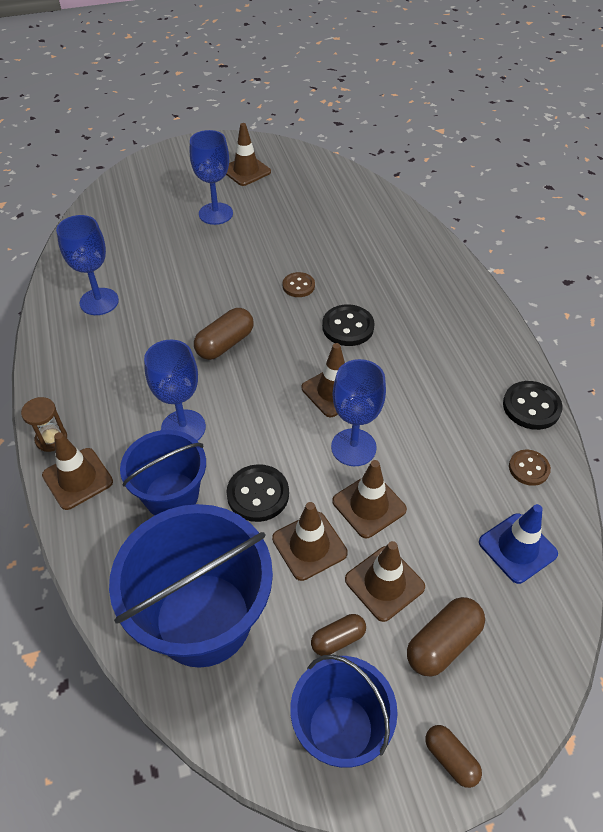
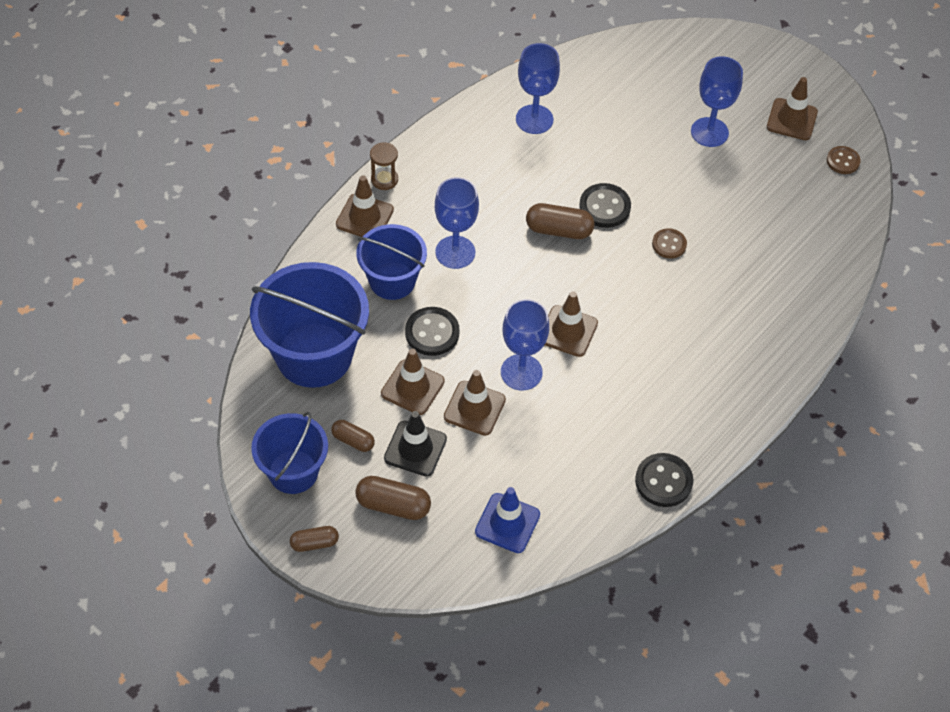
camera: 55 degrees right, 5 degrees up
(348, 327) = (649, 305): black button -> black button (604, 207)
(384, 583) = (415, 449): brown traffic cone -> black traffic cone
(450, 759) = (314, 543): brown capsule -> brown capsule turned 60 degrees clockwise
(528, 468) = (592, 503): brown button -> brown button (843, 161)

